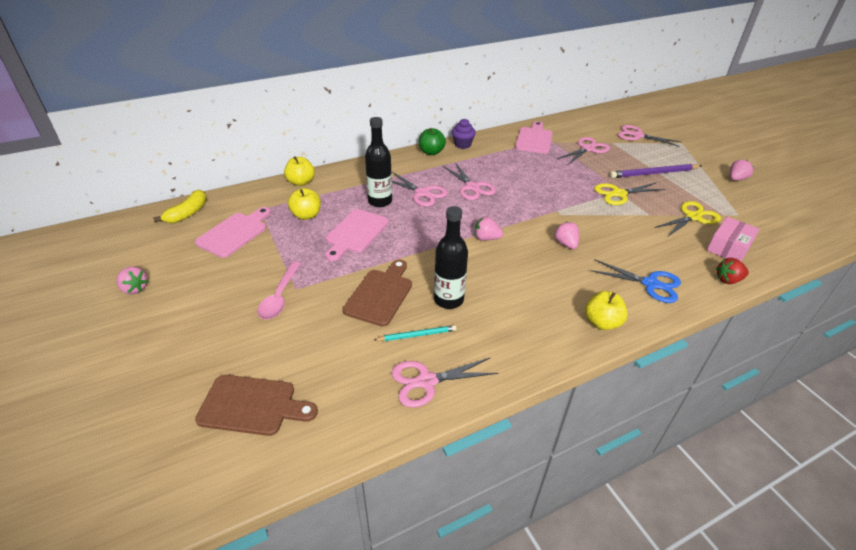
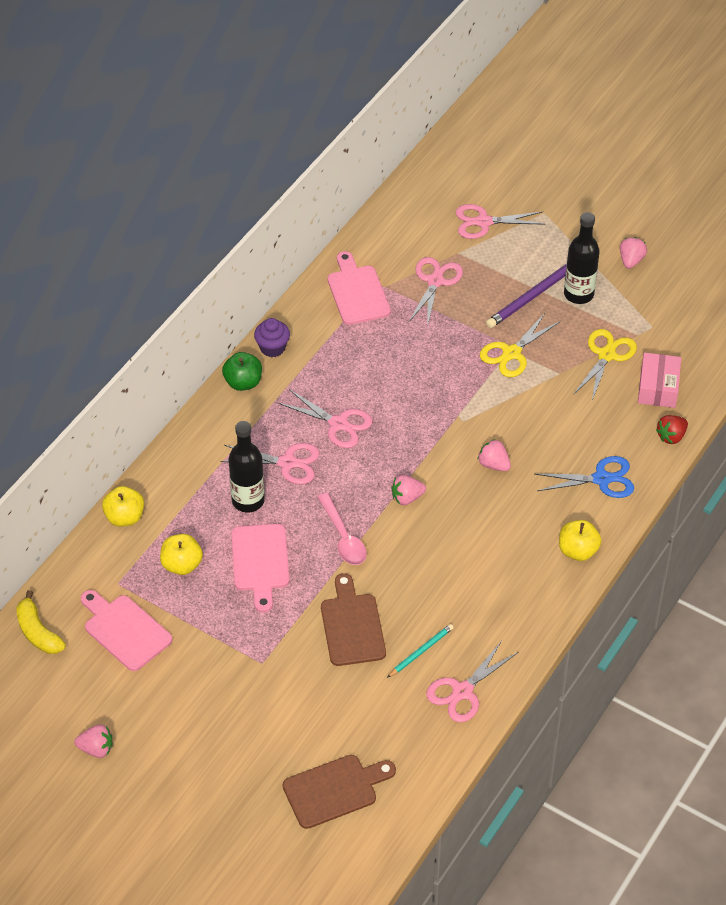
camera: 30 degrees left, 10 degrees up
(188, 213) = (38, 632): yellow banana -> yellow banana turned 150 degrees clockwise
(234, 233) = (125, 630): pink cutting board -> pink cutting board turned 45 degrees counterclockwise
(280, 297) = (255, 680): pink spoon -> pink spoon (343, 537)
(448, 300) = (422, 598): black bottle -> black bottle (578, 294)

